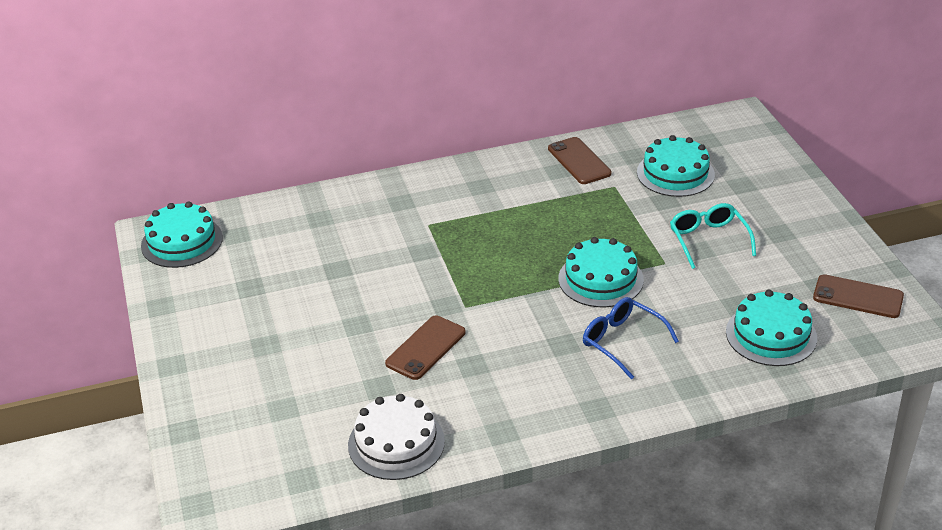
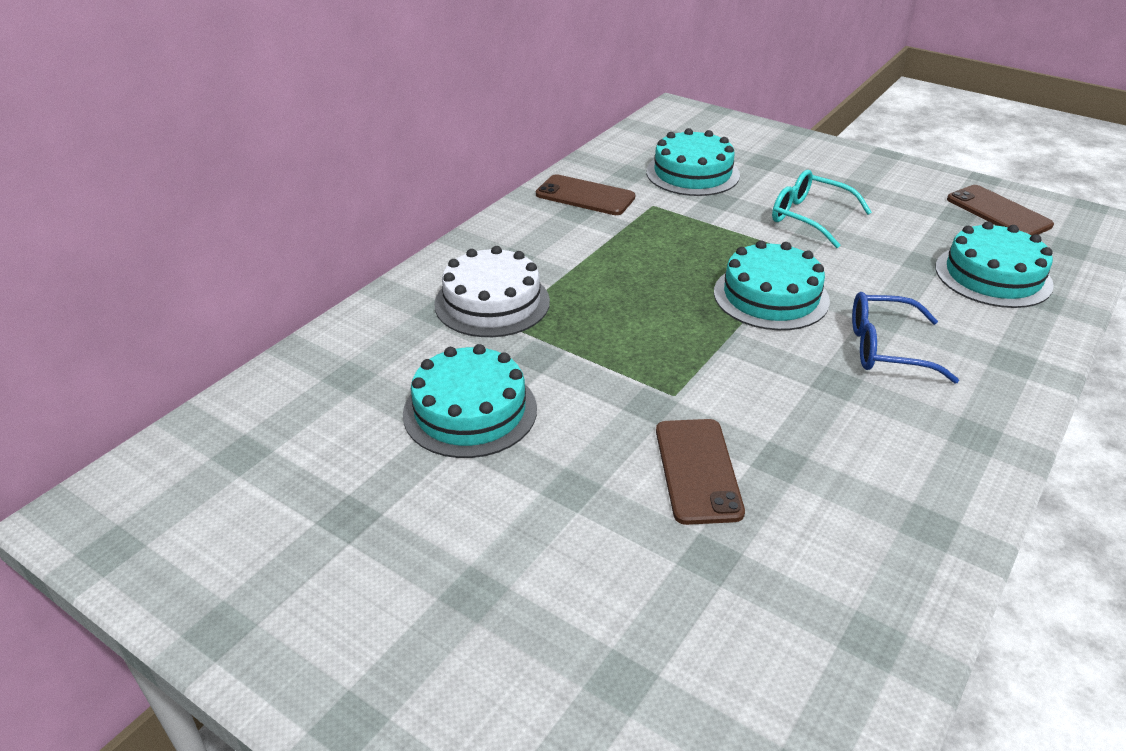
camera: 40 degrees left, 0 degrees up
(182, 242) = (154, 506): turquoise cake -> turquoise cake (470, 411)
(396, 443) = (840, 627): white cake -> white cake (492, 302)
(858, 297) = (998, 212): brown phone -> brown phone turned 75 degrees clockwise

